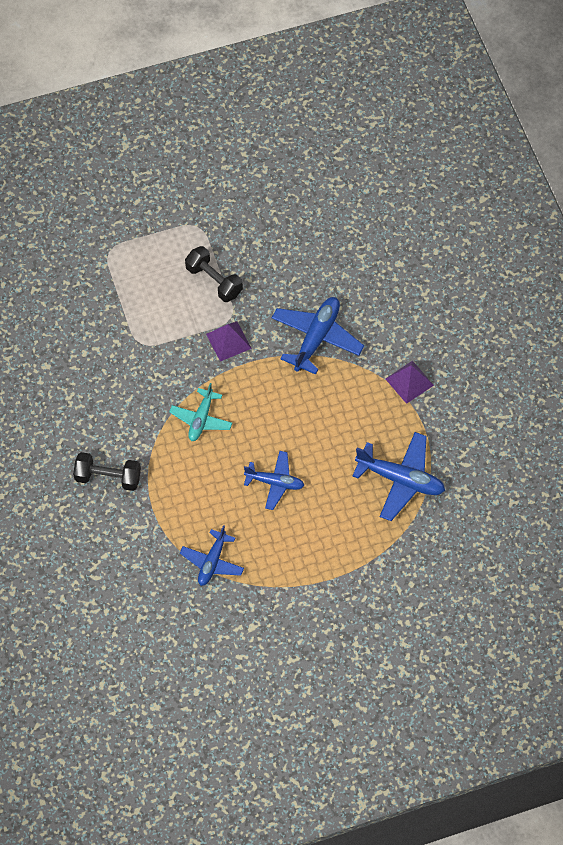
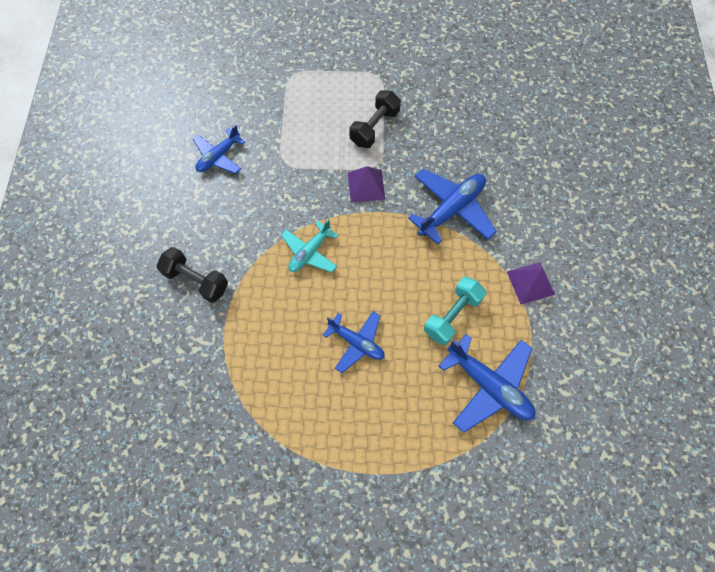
camera: 20 degrees right, 5 degrees up
(212, 562) = (259, 407): blue plane -> blue plane (219, 156)
(214, 281) = (374, 127): black dumbbell -> black dumbbell turned 60 degrees clockwise
(350, 432) = (452, 315): none -> turquoise dumbbell

